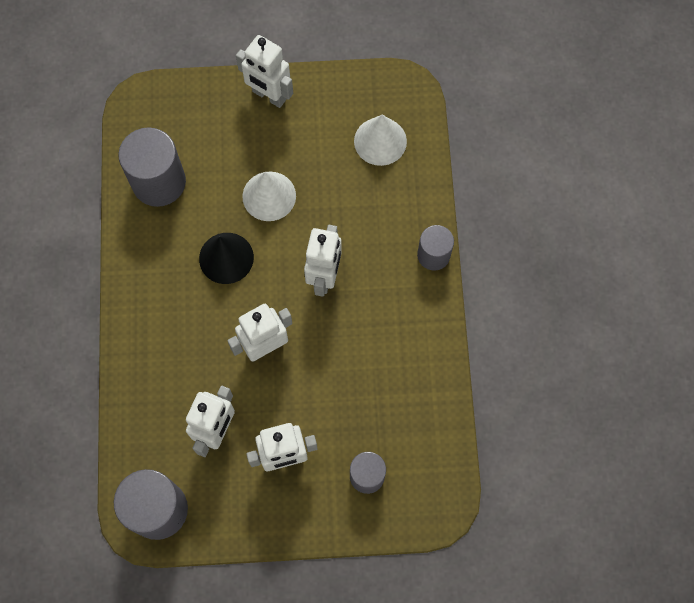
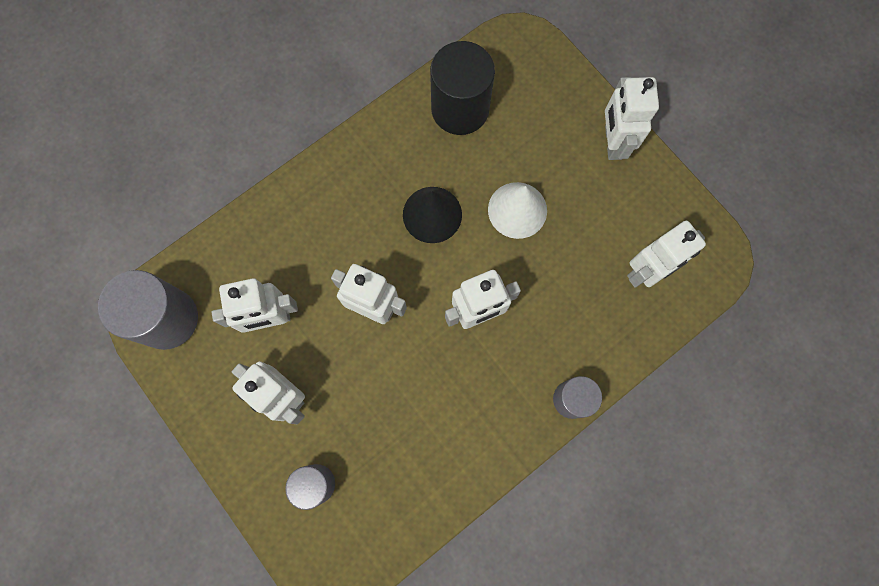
camera: 55 degrees right, 5 degrees up
(159, 182) = (460, 109): grey cylinder -> black cylinder
(380, 141) = (646, 271): white cone -> white robot

